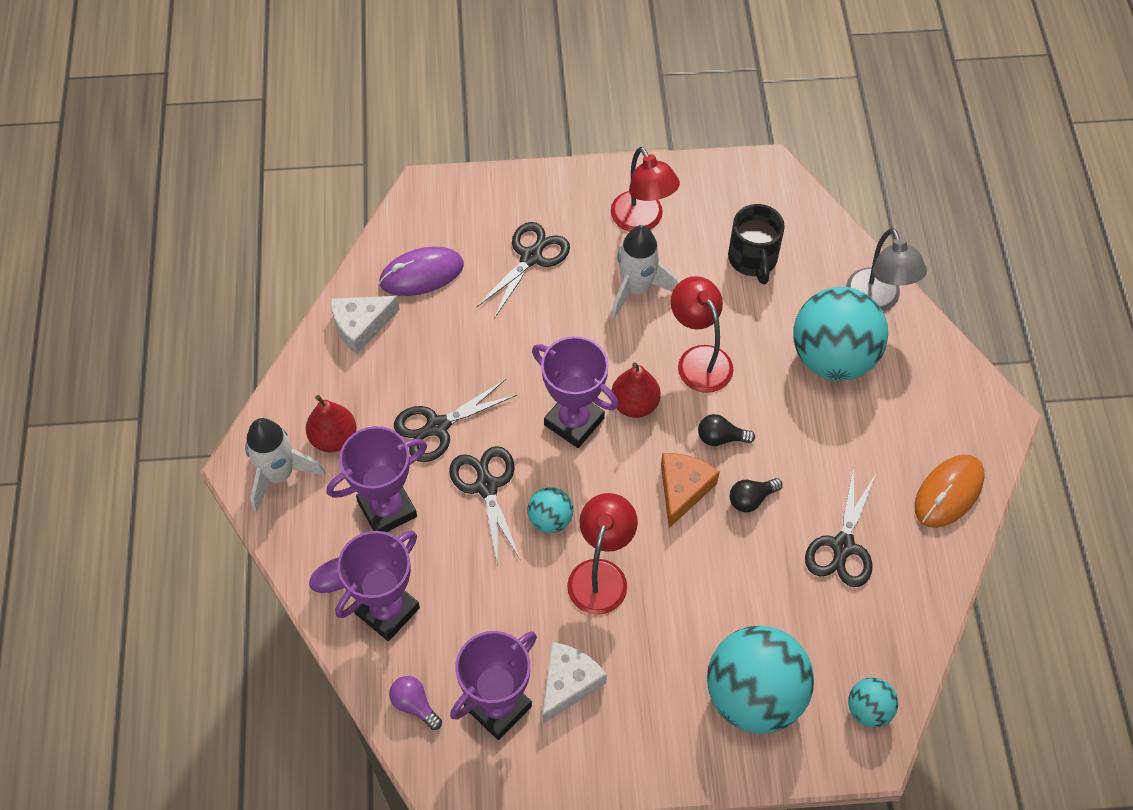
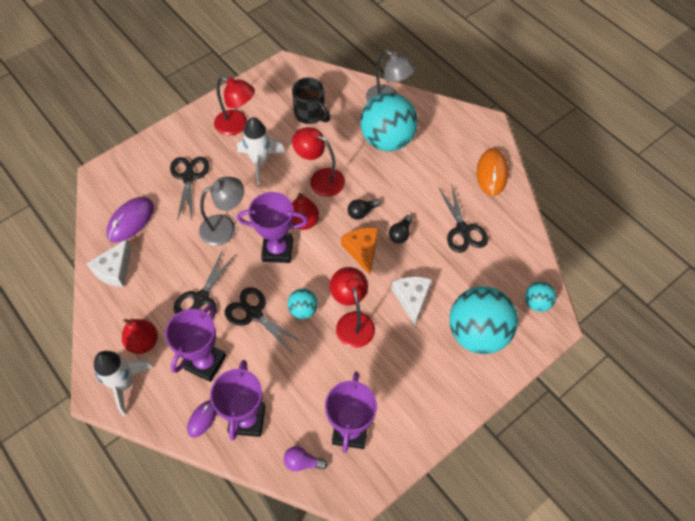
camera: 35 degrees left, 0 degrees up
(529, 351) = (225, 227): none -> grey lamp
(568, 683) = (379, 391): white cheese -> white cheese (412, 299)

